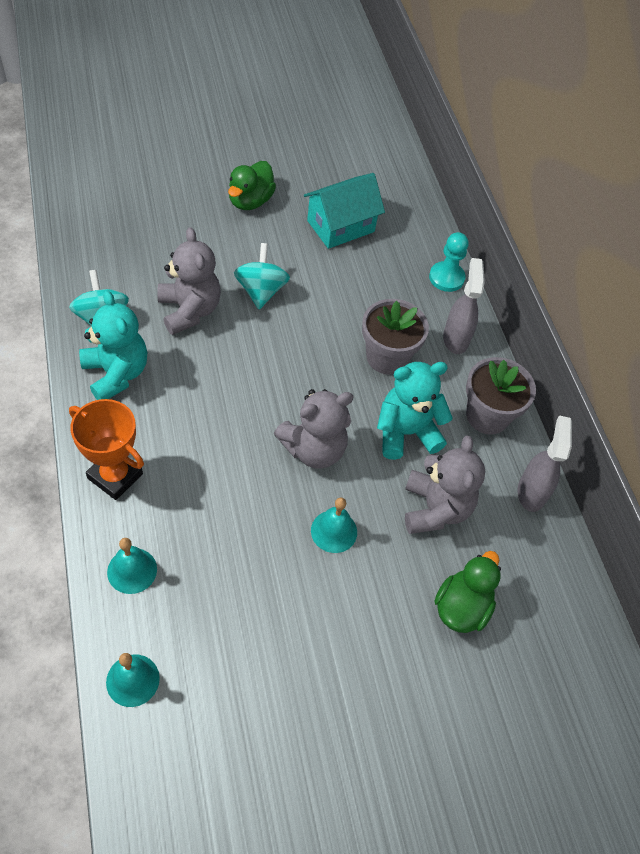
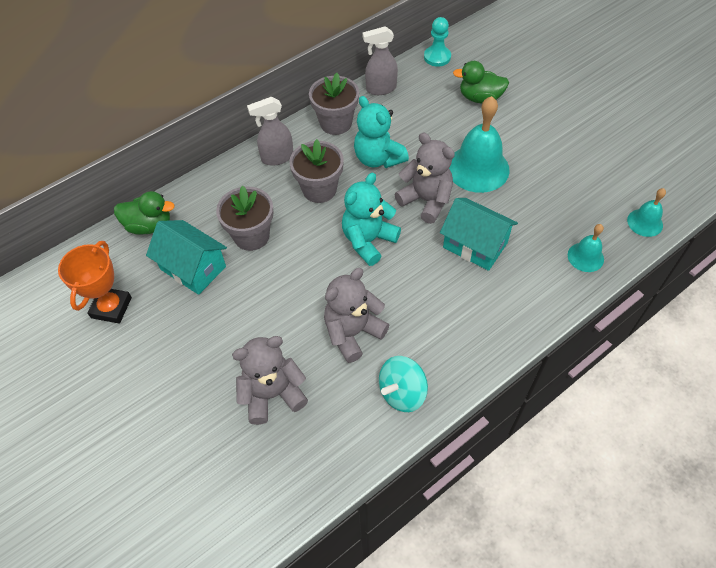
camera: 105 degrees left, 0 degrees up
(115, 476) = (531, 302): orange trophy -> orange trophy (111, 307)
(116, 374) = (448, 350): turquoise teddy bear -> turquoise teddy bear (368, 241)
(222, 464) = (475, 245): none -> turquoise house
(250, 201) = (194, 349): green duck -> green duck (149, 225)
(261, 291) = (301, 292): turquoise spinning top -> none
(334, 531) = (478, 168): turquoise bell -> turquoise bell, size x1.90
(354, 279) = (251, 236): none -> grey flower pot
(435, 509) = (425, 127): grey teddy bear -> grey teddy bear (272, 394)
(446, 278) = (217, 181): turquoise pawn -> turquoise pawn (437, 57)

